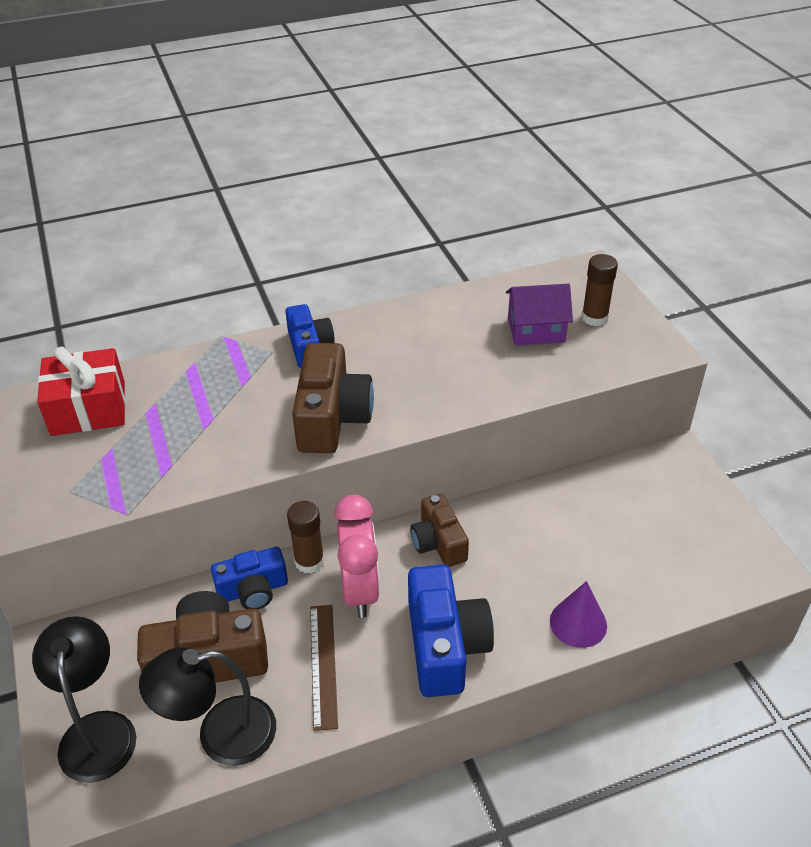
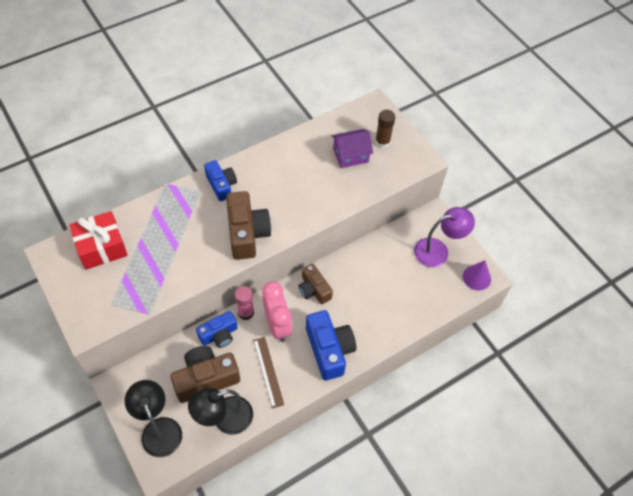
camera: 15 degrees left, 15 degrees up
(309, 561) = (246, 312): brown glue stick -> pink glue stick
(578, 623) = (395, 326): purple cone -> purple cone (476, 277)
(678, 511) = (438, 250): none -> purple lamp

